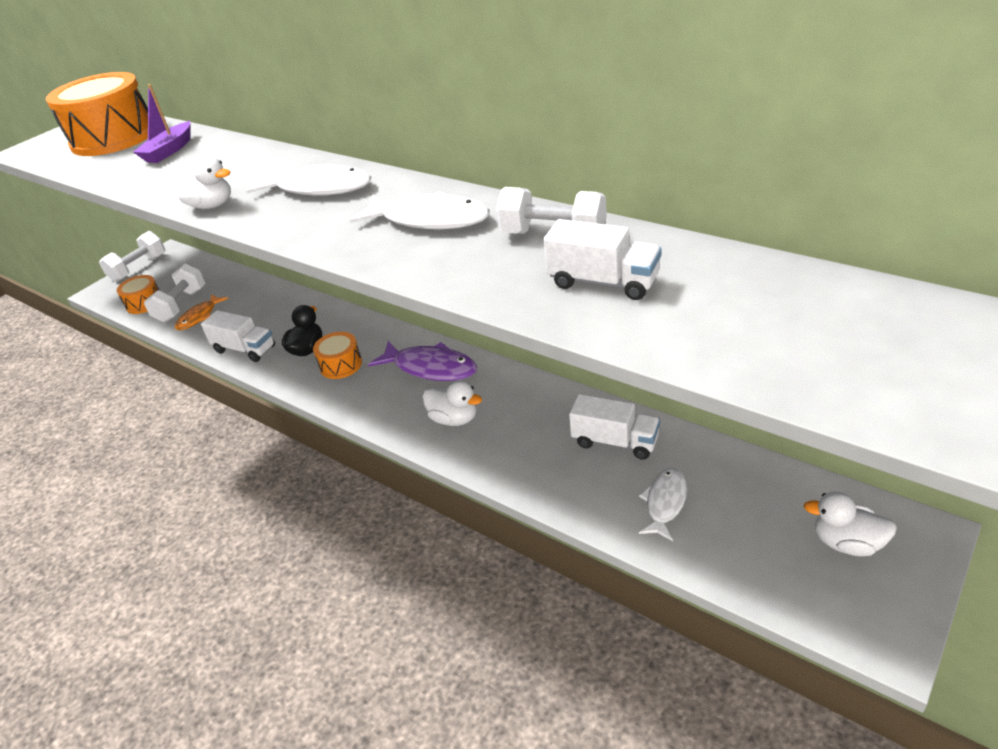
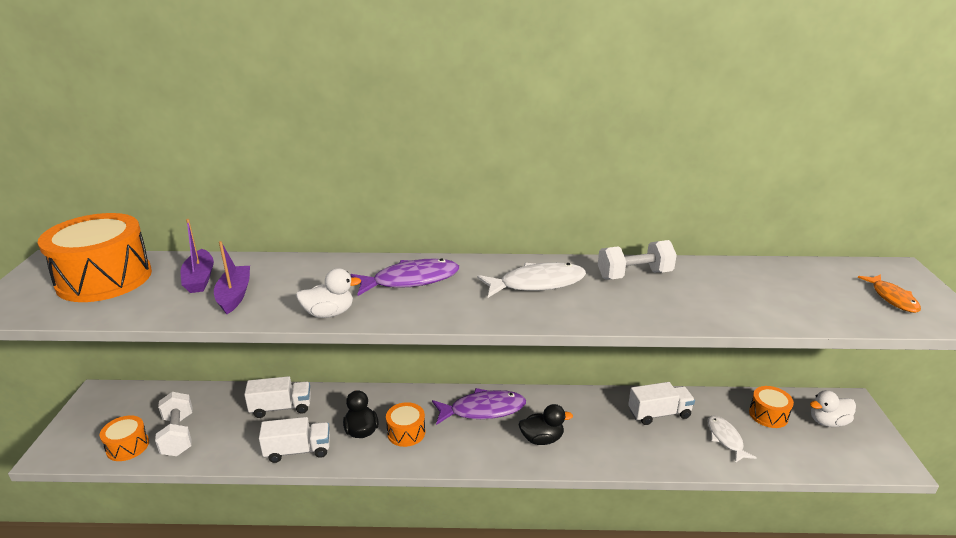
camera: 40 degrees left, 10 degrees down
(139, 268) = (78, 416): white dumbbell -> none
(171, 171) = (234, 295): none -> purple boat
(199, 317) = (213, 439): orange fish -> orange fish (892, 298)
(319, 188) = (411, 280): white fish -> purple fish
(454, 419) = (542, 439): white duck -> black duck
(603, 282) = (705, 295): white truck -> white truck (281, 408)
(763, 498) = (768, 415): none -> orange drum

